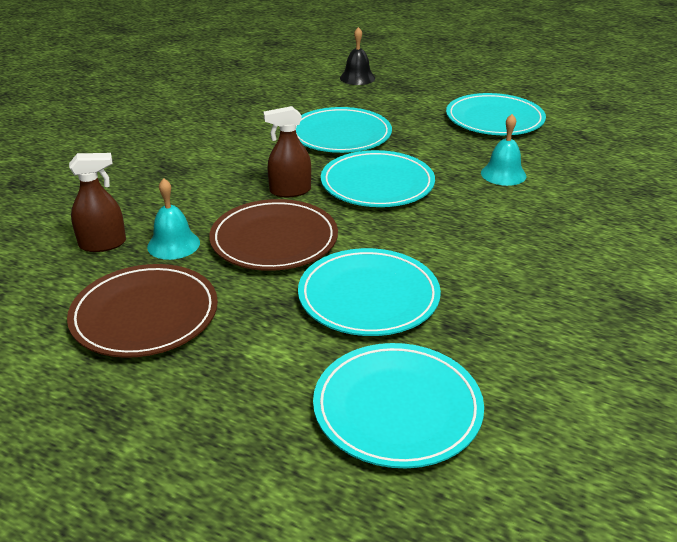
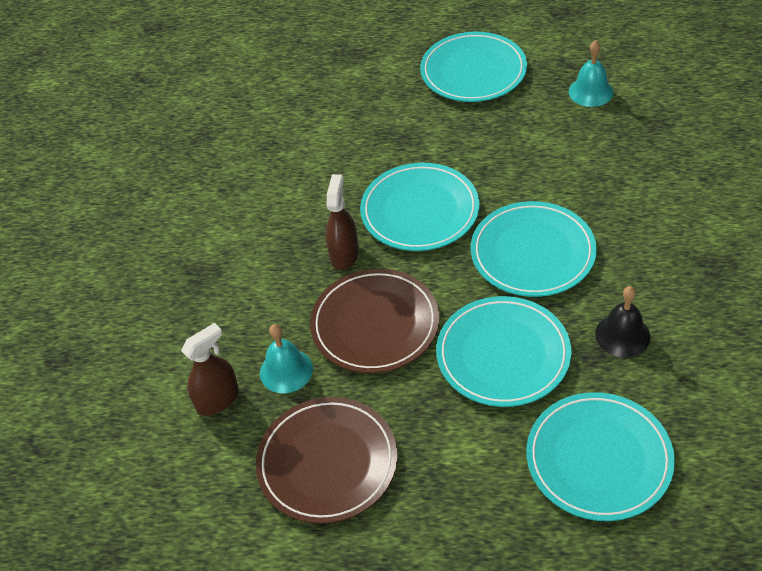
camera: 20 degrees left, 15 degrees up
(290, 191) = (344, 254): brown spray bottle -> brown spray bottle turned 135 degrees clockwise
(340, 135) = (338, 154): turquoise plate -> turquoise plate (532, 253)
(357, 78) = (294, 56): black bell -> black bell (622, 335)
(503, 174) = (526, 150): turquoise bell -> turquoise bell (590, 91)

